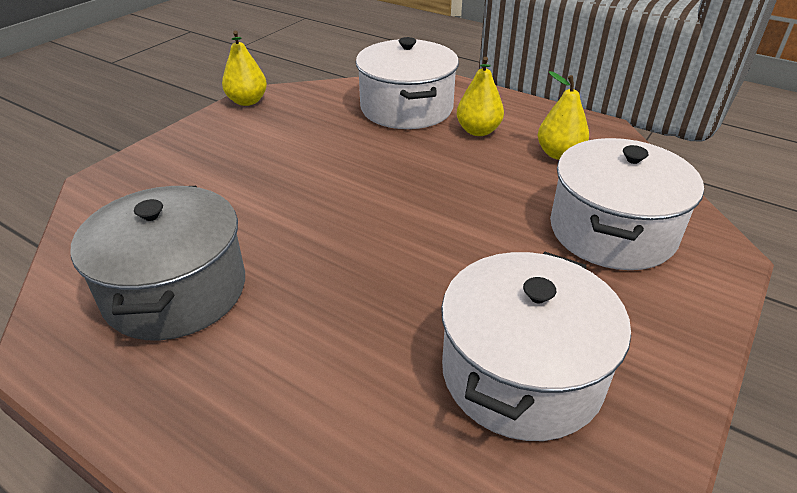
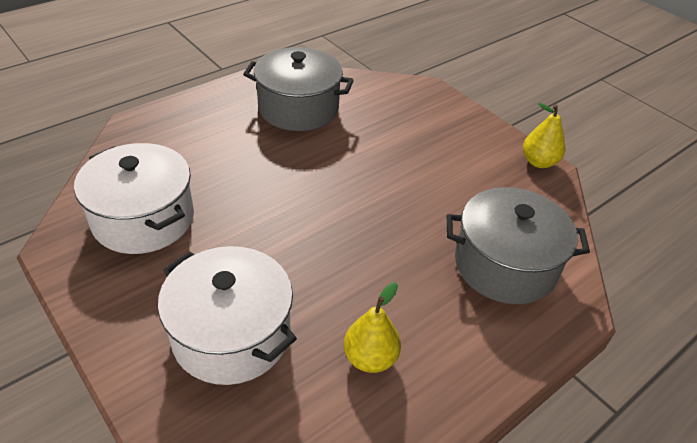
camera: 105 degrees right, 5 degrees up
(406, 108) = (505, 265): white pot -> grey pot
(478, 131) = (440, 307): yellow pear -> none

